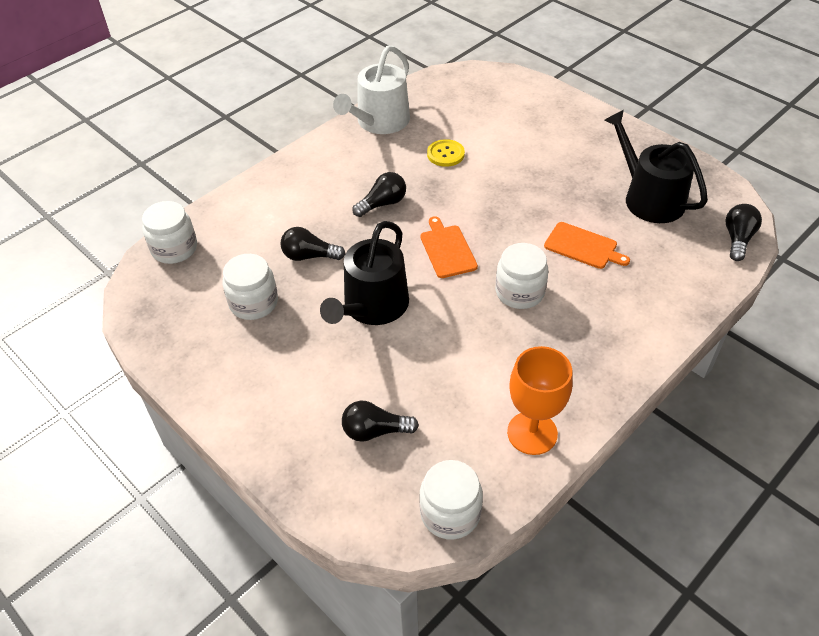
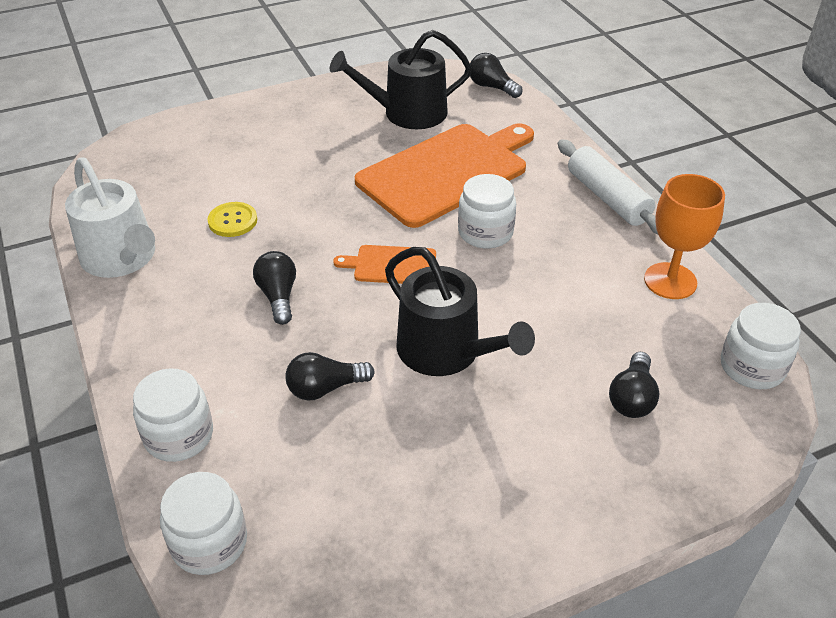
camera: 70 degrees left, 5 degrees down
(253, 303) = (377, 467): white jar -> white jar (179, 436)
(309, 256) = (325, 388): black light bulb -> black light bulb turned 45 degrees clockwise
(583, 246) = (447, 172): orange cutting board -> orange cutting board, size x2.18
(624, 363) = (607, 198): none -> white rolling pin

